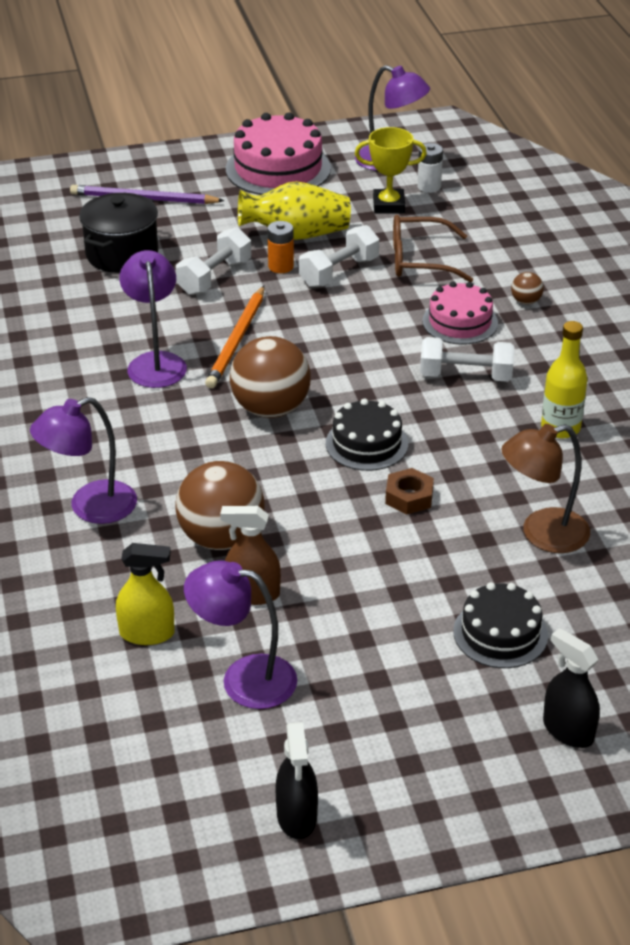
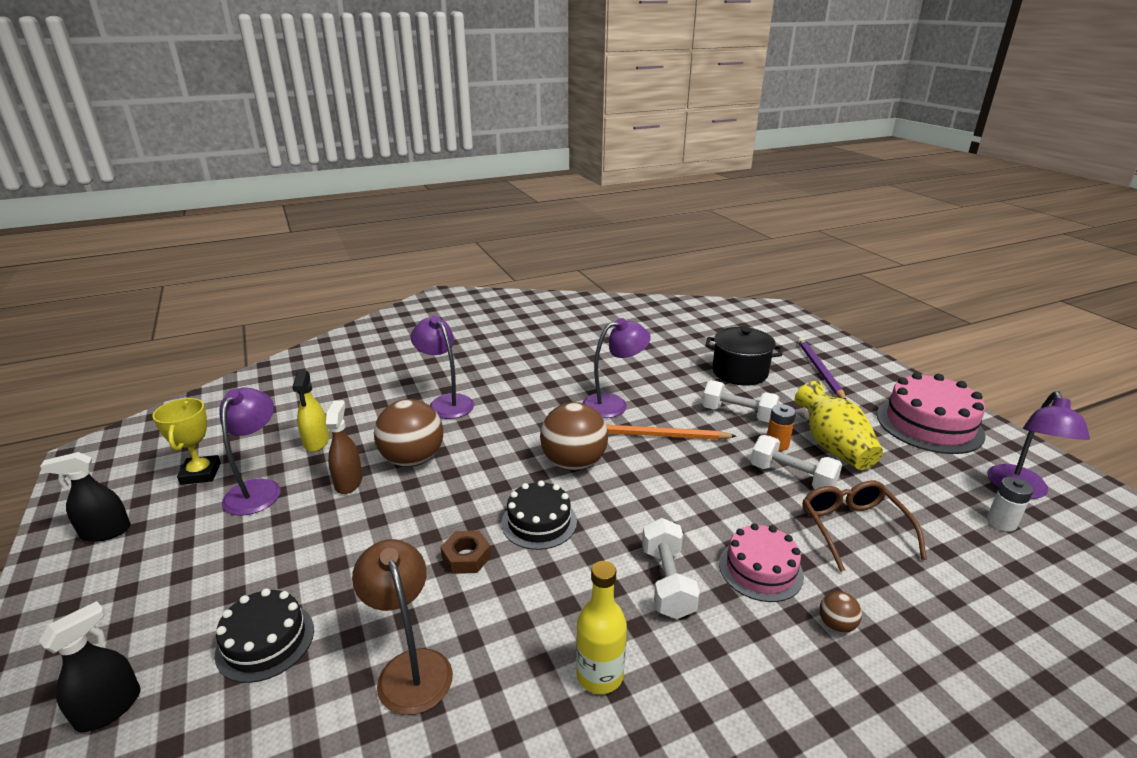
camera: 80 degrees right, 10 degrees down
(388, 205) = (935, 497): yellow trophy -> yellow trophy (200, 474)

